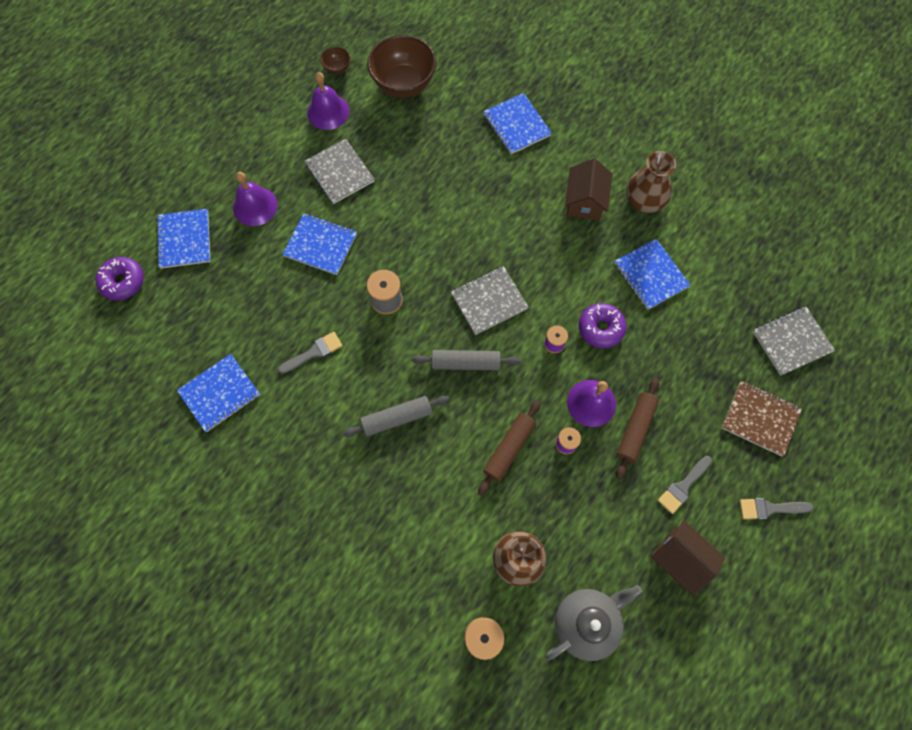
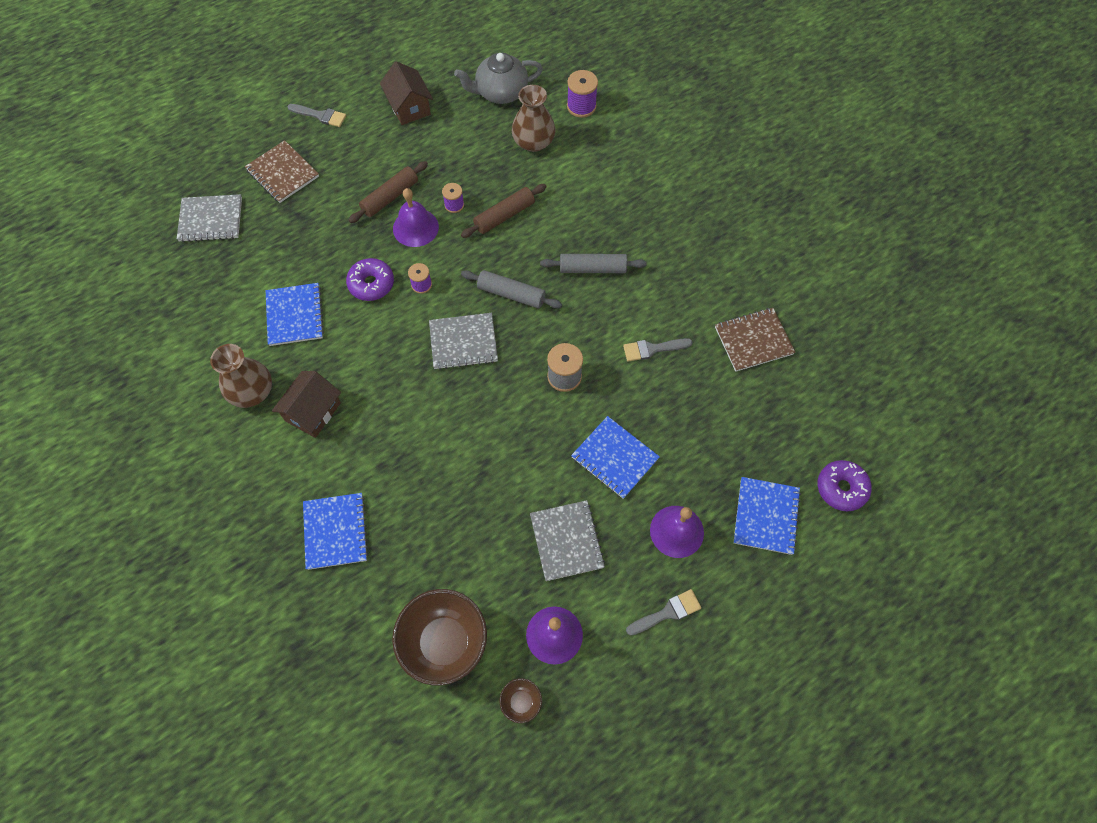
camera: 160 degrees left, 5 degrees down
(220, 393) = (753, 340): blue notebook -> brown notebook
(683, 486) = (377, 148): grey brush -> grey brush (667, 612)

